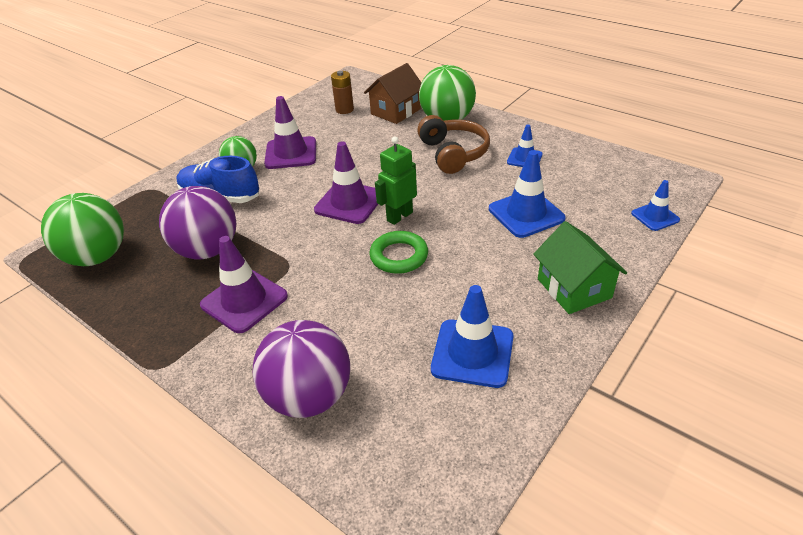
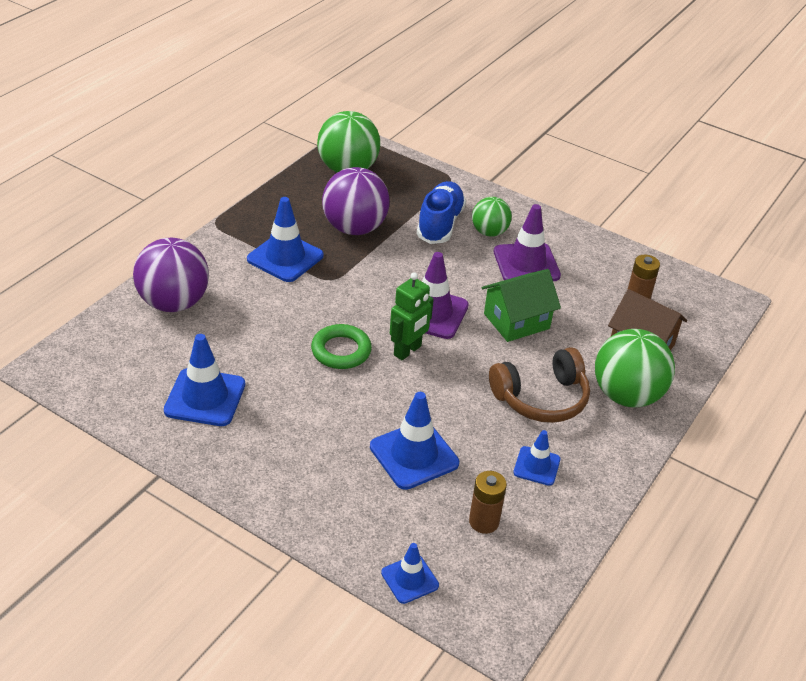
camera: 80 degrees right, 0 degrees up
(244, 301) = (285, 257): purple traffic cone -> blue traffic cone
(399, 216) = (408, 351): green robot -> green robot turned 90 degrees clockwise
(574, 288) = (283, 480): green house -> green house (516, 321)
(586, 182) = (484, 521): none -> brown battery

